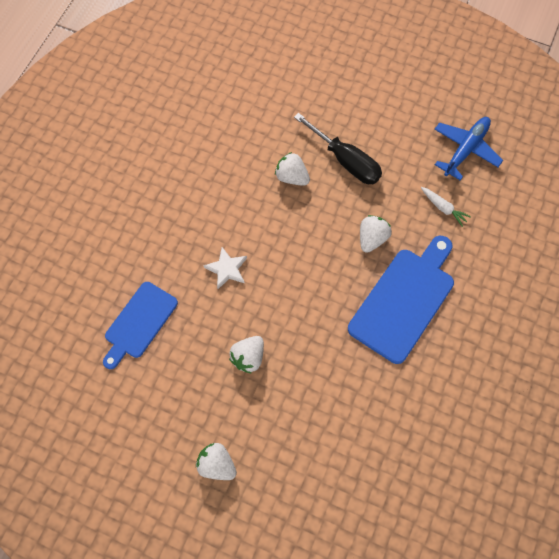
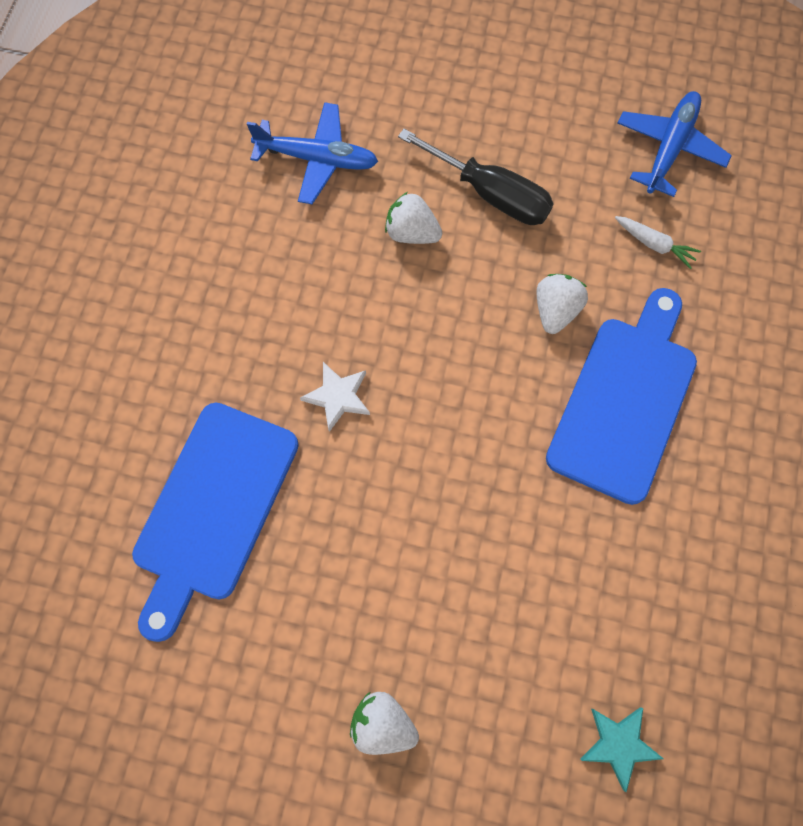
camera: 10 degrees left, 5 degrees up
(139, 323) = (213, 509): blue cutting board -> blue cutting board, size x1.53
(242, 123) = (317, 159): none -> blue plane
(248, 357) = (399, 535): white strawberry -> none
(357, 503) = (619, 744): none -> turquoise star

